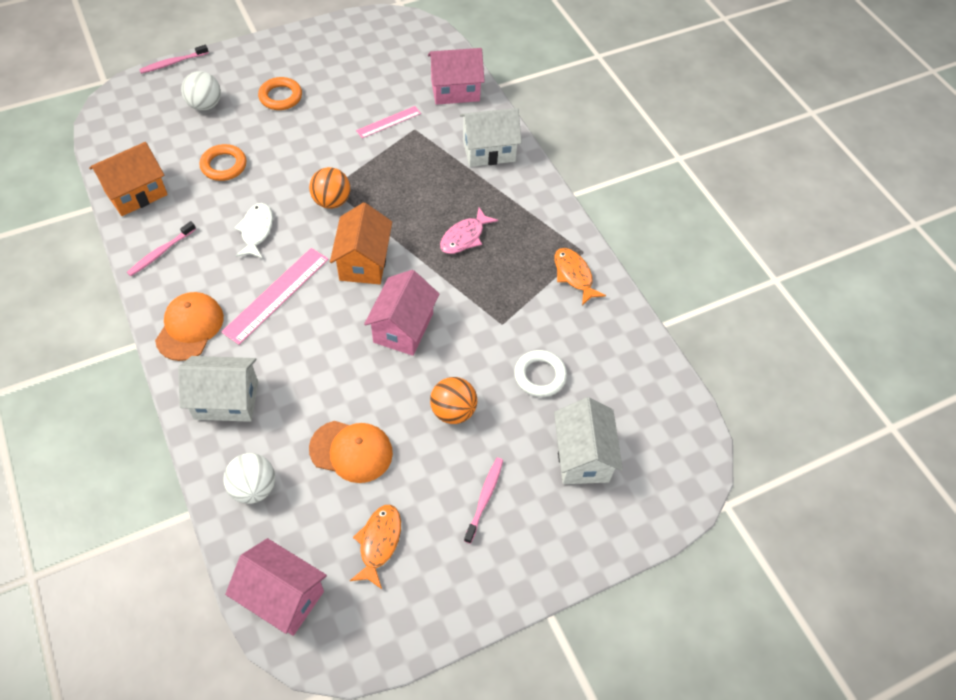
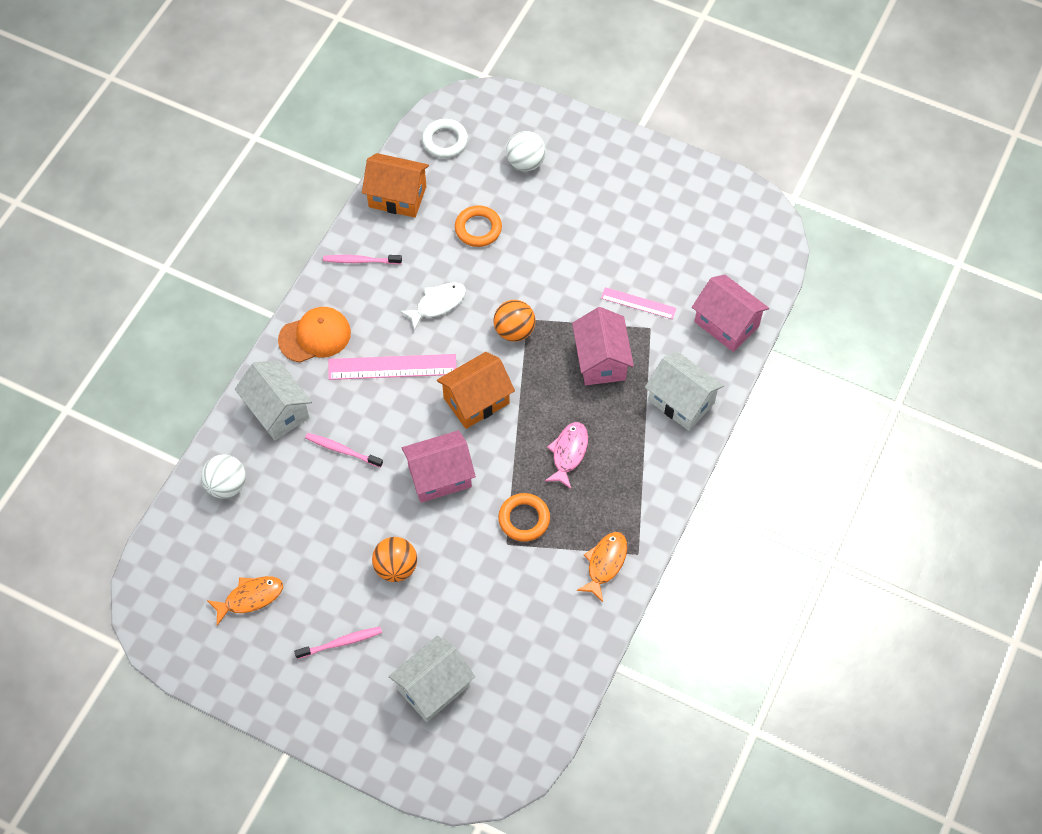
camera: 55 degrees right, 5 degrees up
(173, 63) = (547, 102): pink toothbrush -> pink toothbrush (342, 450)
(280, 97) = (587, 205): orange ring -> orange ring (524, 519)
(283, 596) = (165, 568): pink house -> pink house (601, 360)
(351, 451) = (305, 524): orange cap -> none
(464, 237) = (568, 453): pink fish -> pink fish turned 105 degrees clockwise
(540, 376) = (481, 606): white ring -> white ring (445, 141)

